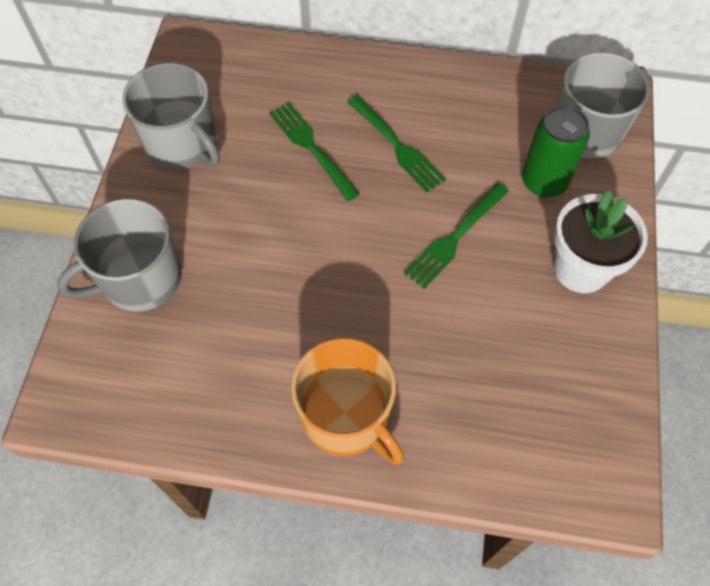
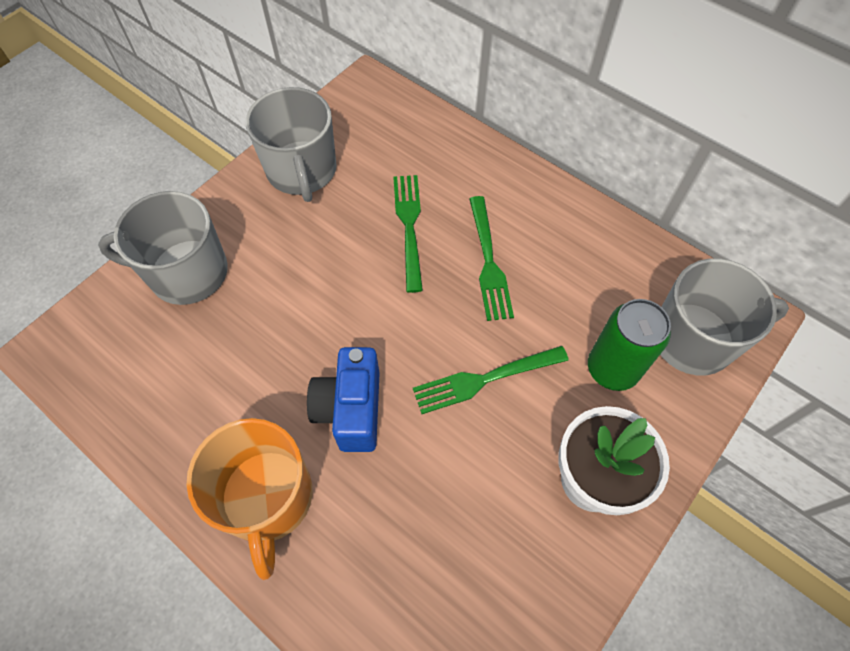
camera: 30 degrees right, 0 degrees up
(366, 315) = (351, 410): none -> blue camera

